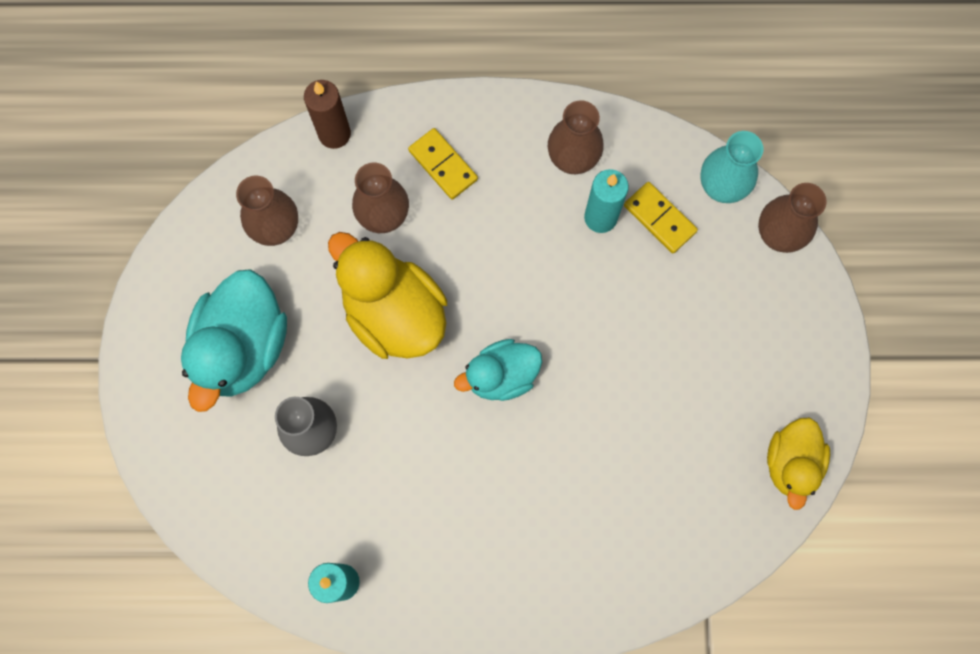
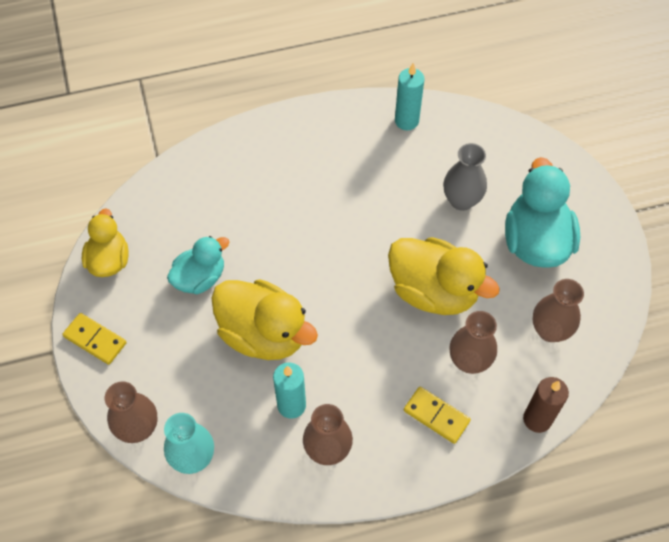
camera: 165 degrees right, 15 degrees down
(501, 376) = (338, 267): turquoise duck -> turquoise duck (200, 278)
(614, 311) = (263, 334): none -> yellow duck
(659, 219) = (241, 417): yellow domino -> yellow domino (95, 340)

